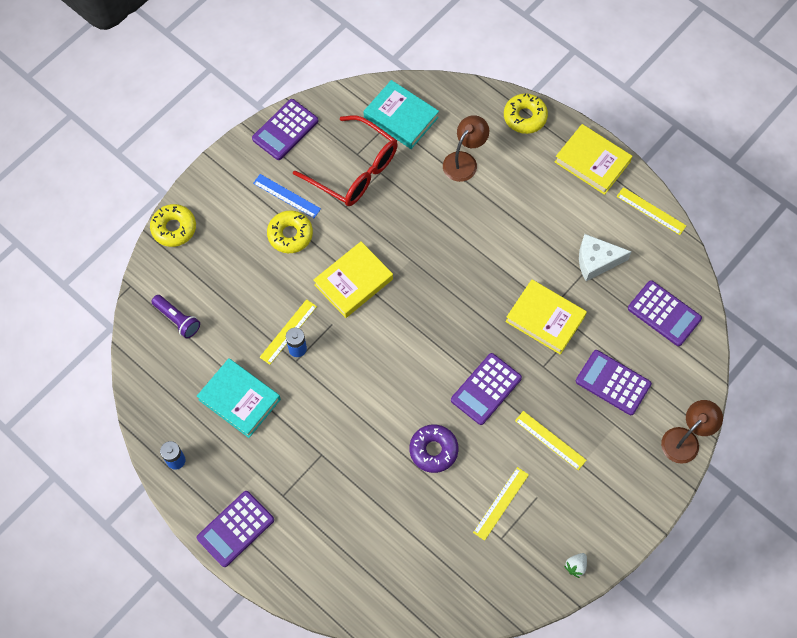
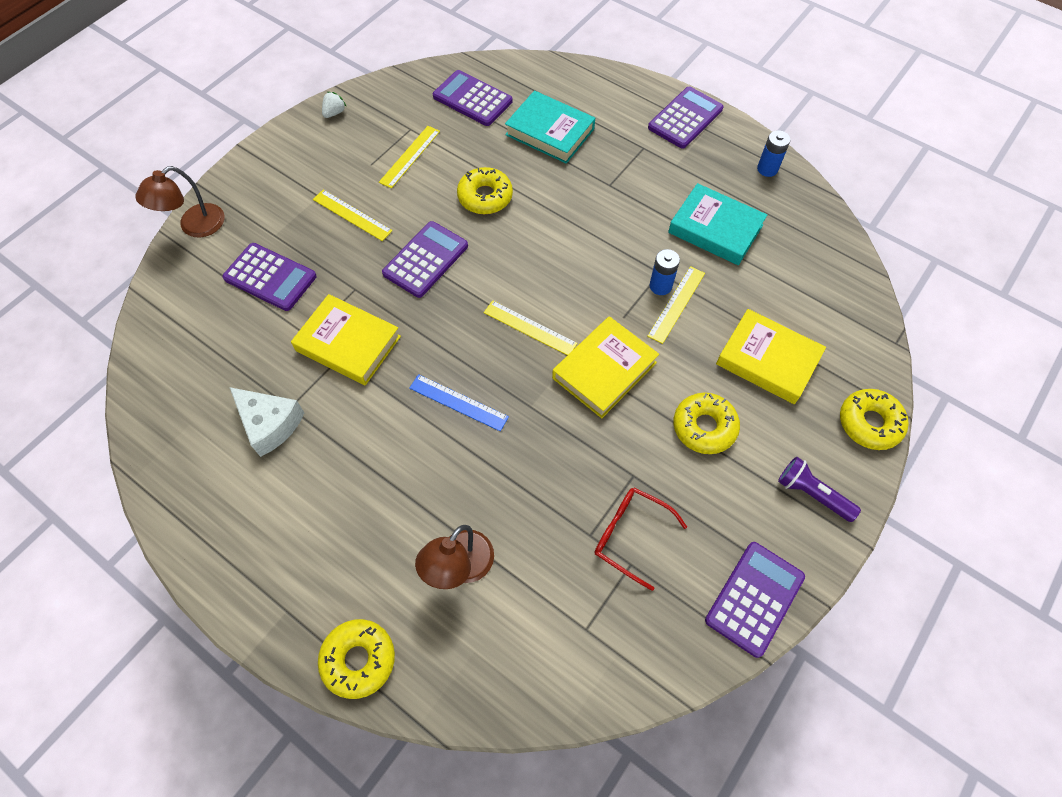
camera: 175 degrees right, 5 degrees down
(177, 319) = (819, 307): purple flashlight -> purple flashlight (812, 494)
(286, 196) = (724, 484): blue ruler -> blue ruler (458, 402)
(354, 170) = (631, 536): red glasses -> red glasses, size x0.60
(401, 117) = (568, 639): turquoise book -> turquoise book (550, 132)
(433, 450) = (485, 197): purple donut -> yellow donut
(592, 162) = (254, 583): yellow book -> yellow book (768, 360)
(596, 261) = (270, 424): white cheese -> white cheese turned 45 degrees clockwise
(651, 211) = (176, 506): yellow ruler -> yellow ruler (530, 328)
(664, 313) = (189, 362): purple calculator -> purple calculator (472, 99)

